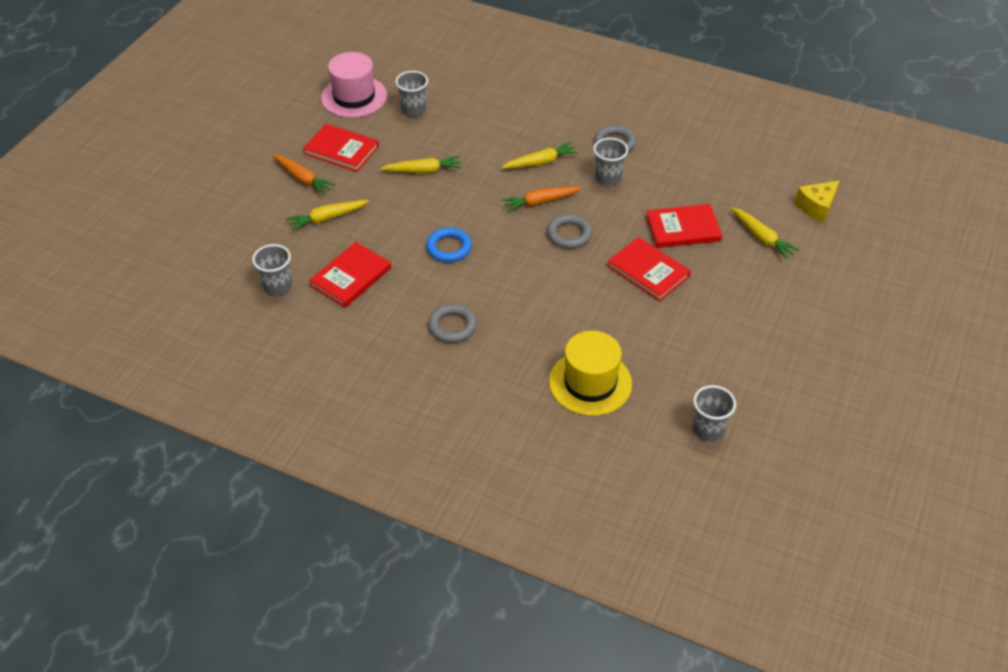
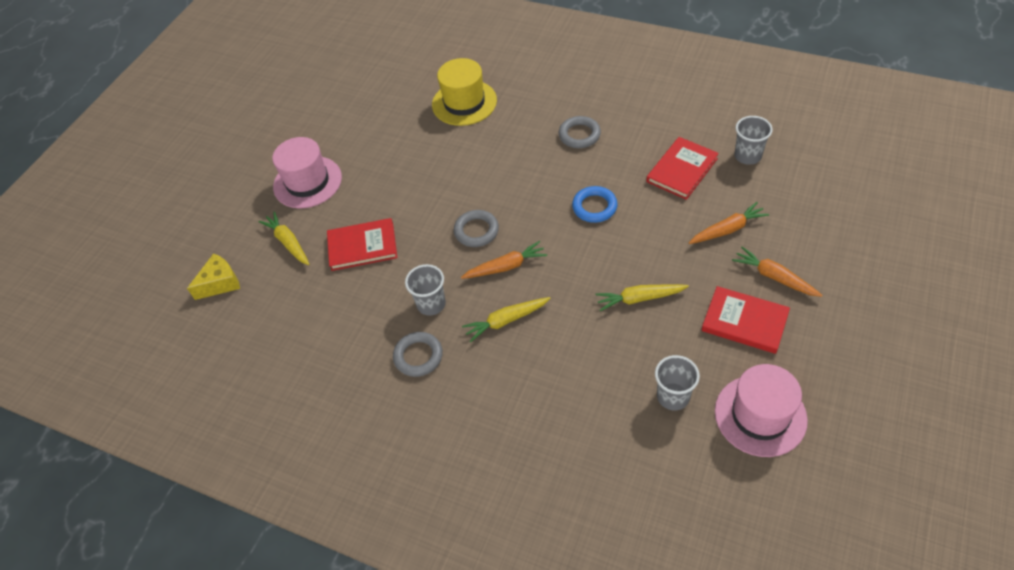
camera: 175 degrees left, 5 degrees up
(327, 218) = (727, 229): yellow carrot -> orange carrot
(648, 271) = (404, 198): red book -> none
(708, 429) = (380, 80): grey cup -> none
(763, 298) = (307, 182): none -> pink hat

